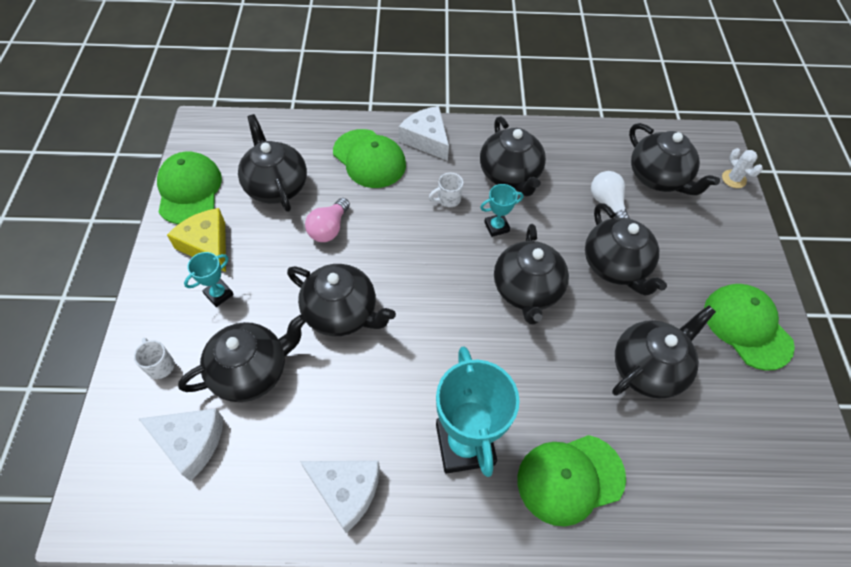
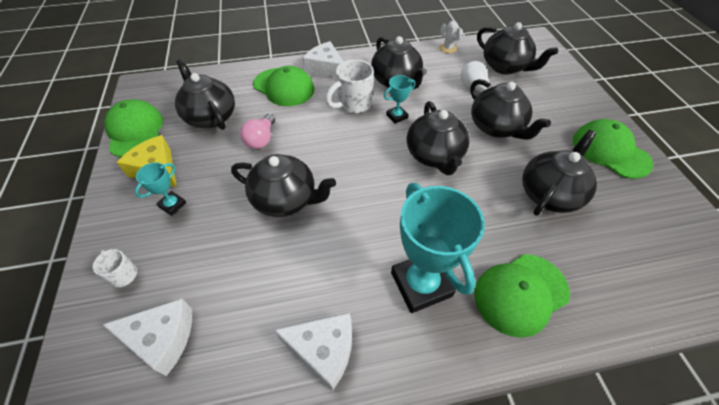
camera: 10 degrees left, 5 degrees down
(251, 371) = (213, 262): black teapot -> none
(448, 199) = (353, 104): white mug -> white mug, size x1.82
(733, 179) = (558, 59): white cactus -> white cactus (448, 48)

